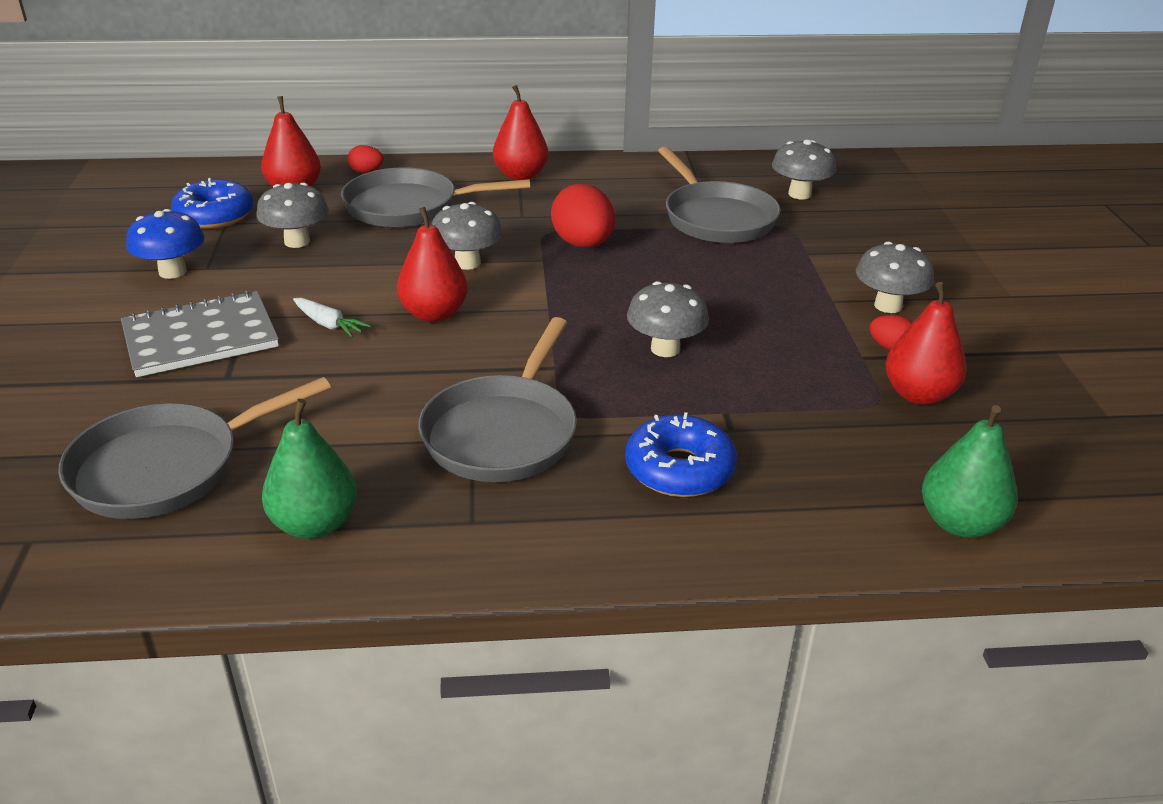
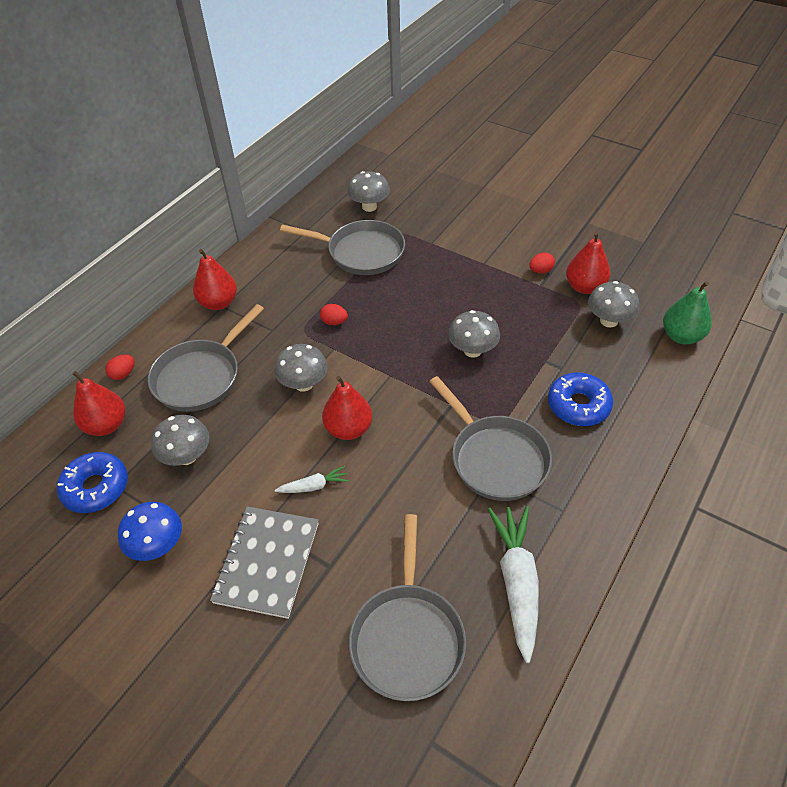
camera: 50 degrees left, 15 degrees up
(315, 524) = (517, 582): green pear -> white carrot
(583, 244) = (334, 322): red egg -> red egg, size x0.50
(888, 306) = (505, 248): grey mushroom -> grey mushroom (608, 321)

